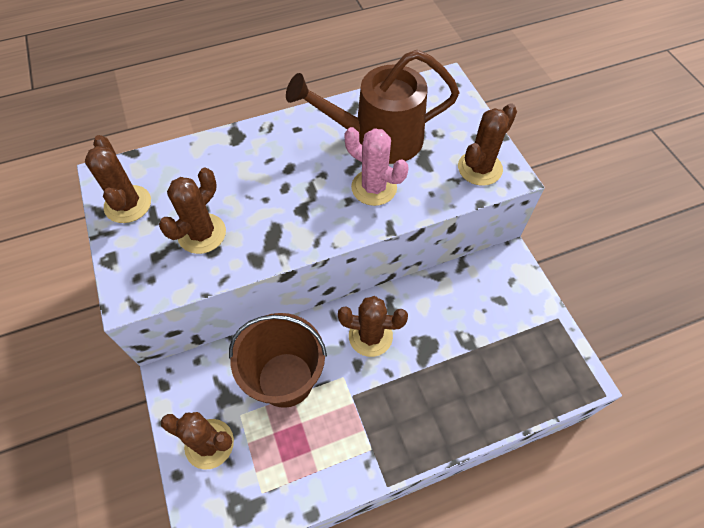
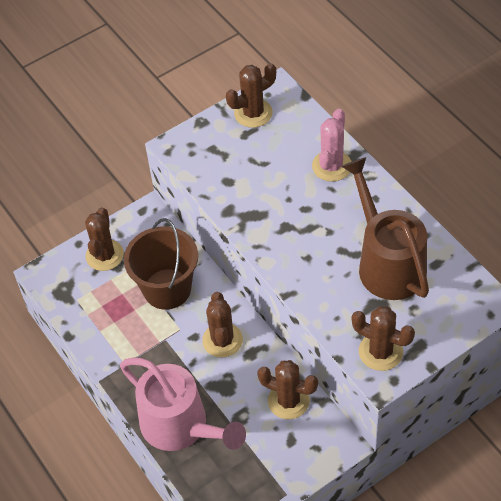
camera: 80 degrees right, 5 degrees down
(202, 233) = (241, 169): brown cactus -> brown cactus (288, 401)
(374, 187) = (327, 272): pink cactus -> pink cactus (332, 166)
(467, 401) = (181, 427): none -> pink watering can

